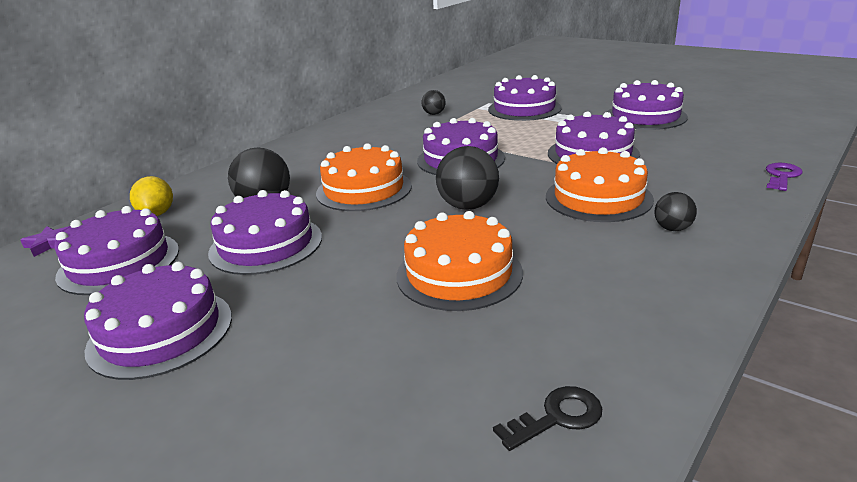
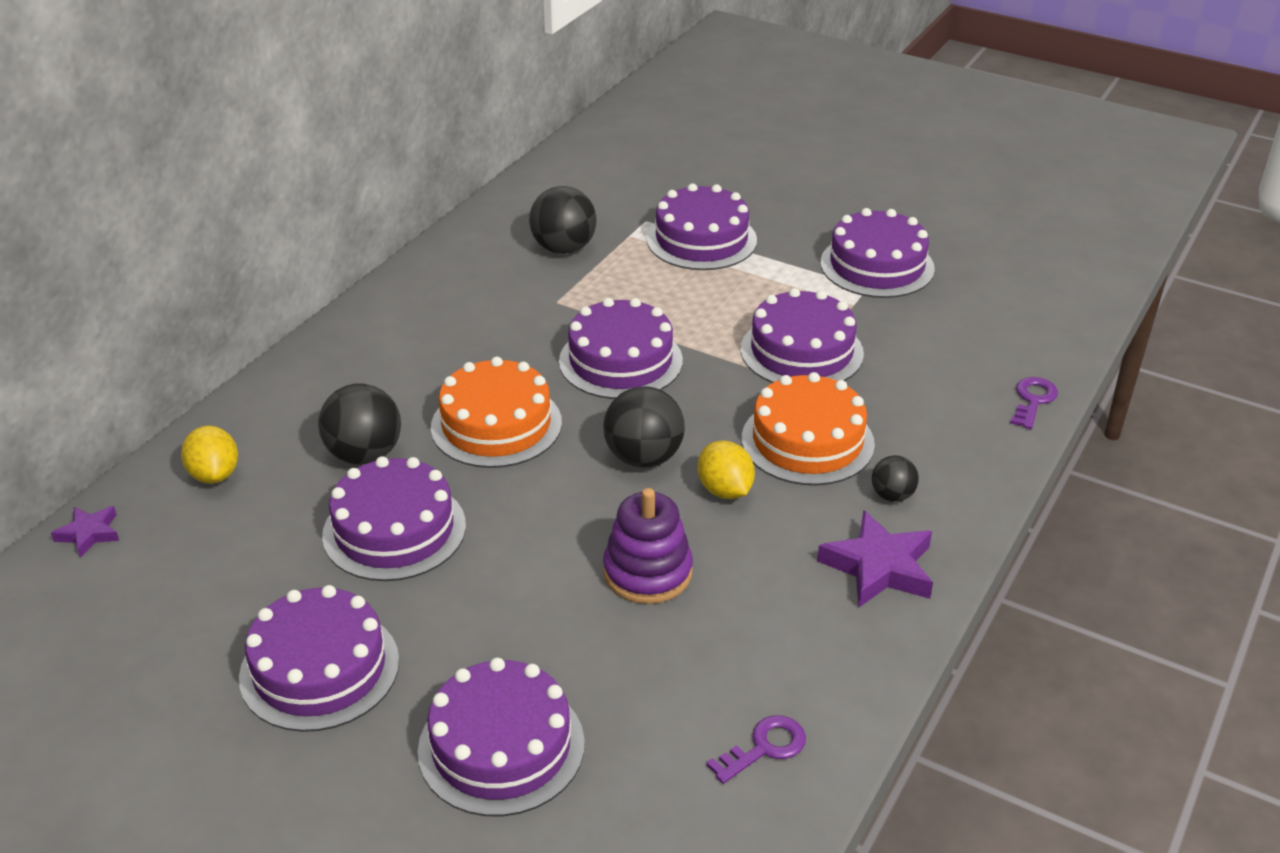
camera: 10 degrees left, 10 degrees up
(119, 262) = (208, 565): purple cake -> purple cake (501, 746)
(434, 114) = (563, 248): black ball -> black ball, size x1.79
(459, 273) = (647, 572): orange cake -> purple stacking toy
(530, 224) = (725, 490): none -> yellow lemon
(557, 417) = (765, 747): black key -> purple key
(666, 274) = (879, 567): none -> purple star

